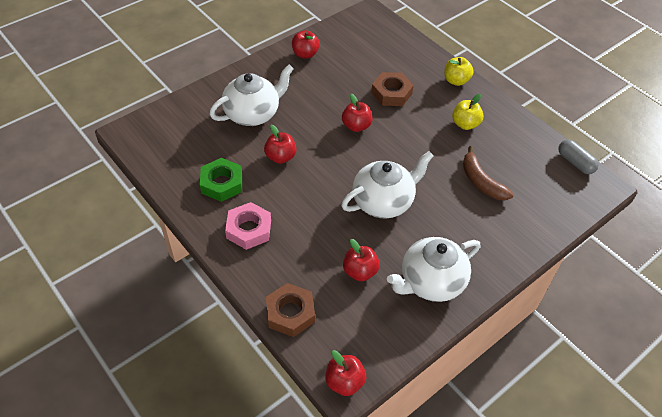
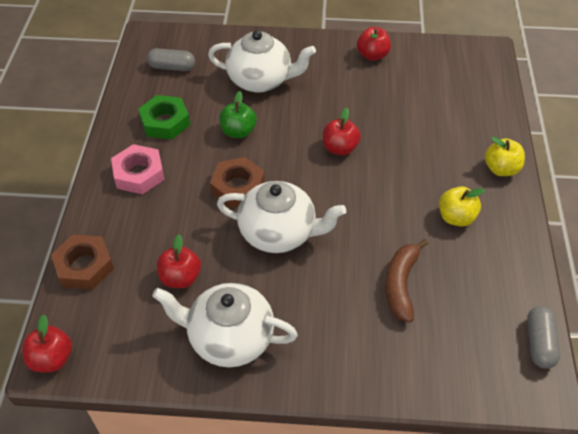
camera: 45 degrees right, 0 degrees up
(177, 143) = (172, 67): none -> grey capsule
(280, 157) = (238, 131): red apple -> green apple
(391, 93) = (413, 139): brown nut -> brown nut (238, 187)

